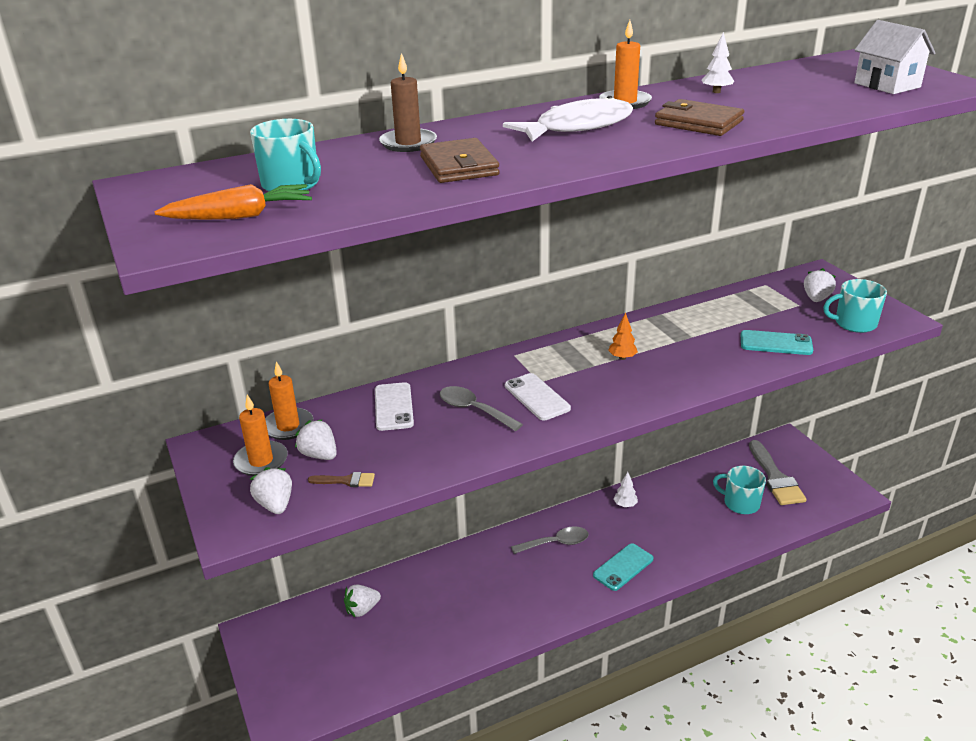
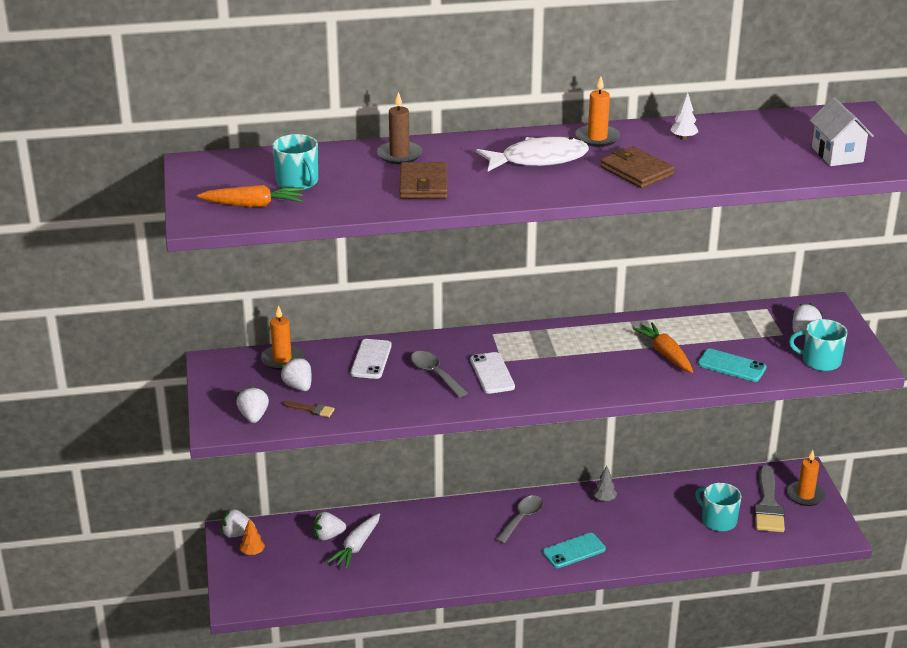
camera: 15 degrees right, 0 degrees up
(259, 631) = (237, 534): none -> white strawberry
(261, 461) = (253, 382): orange candle -> orange candle (805, 495)
(397, 615) = (356, 547): none -> white carrot
(556, 543) = (522, 518): grey spoon -> grey spoon turned 60 degrees counterclockwise
(622, 358) = (585, 353): orange tree -> orange tree (252, 552)
(625, 505) = (604, 499): white tree -> grey tree
(703, 343) = (665, 354): none -> orange carrot

